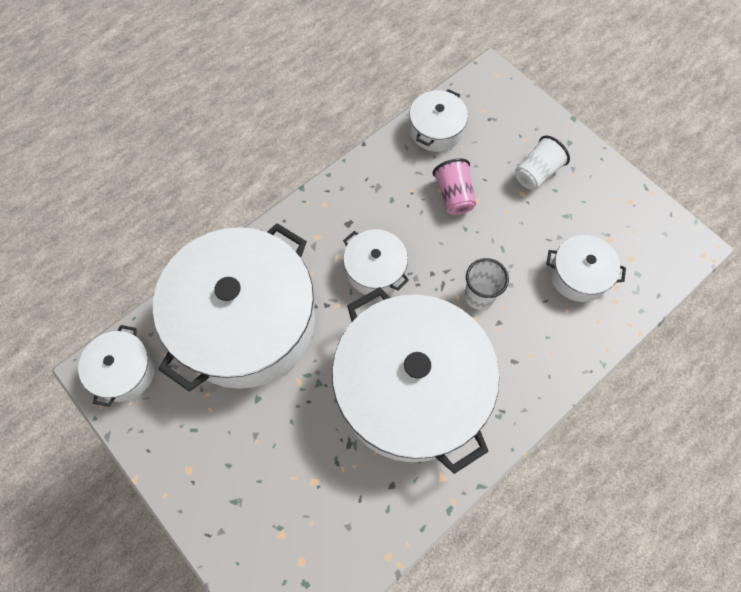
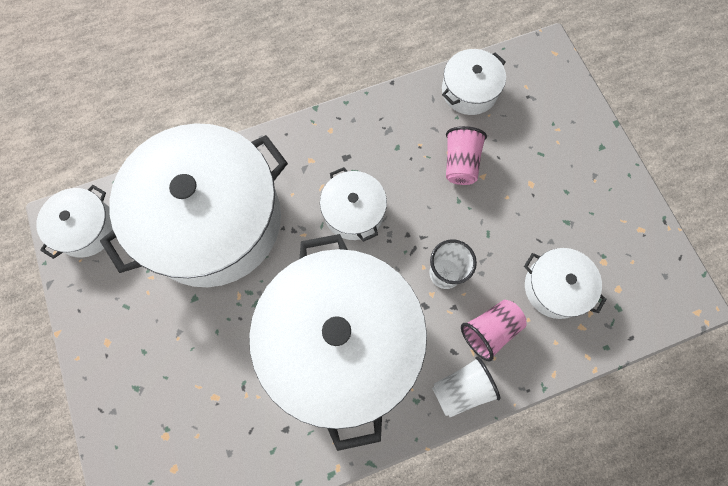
camera: 20 degrees right, 5 degrees up
(536, 173) = (554, 167): white cup -> white cup (461, 389)
(537, 331) = (489, 330): none -> pink cup

